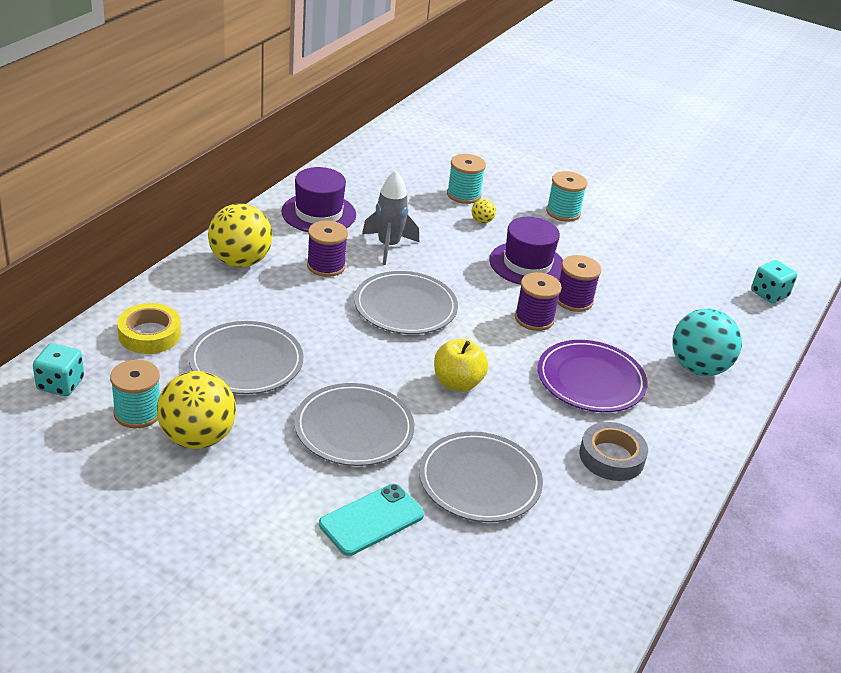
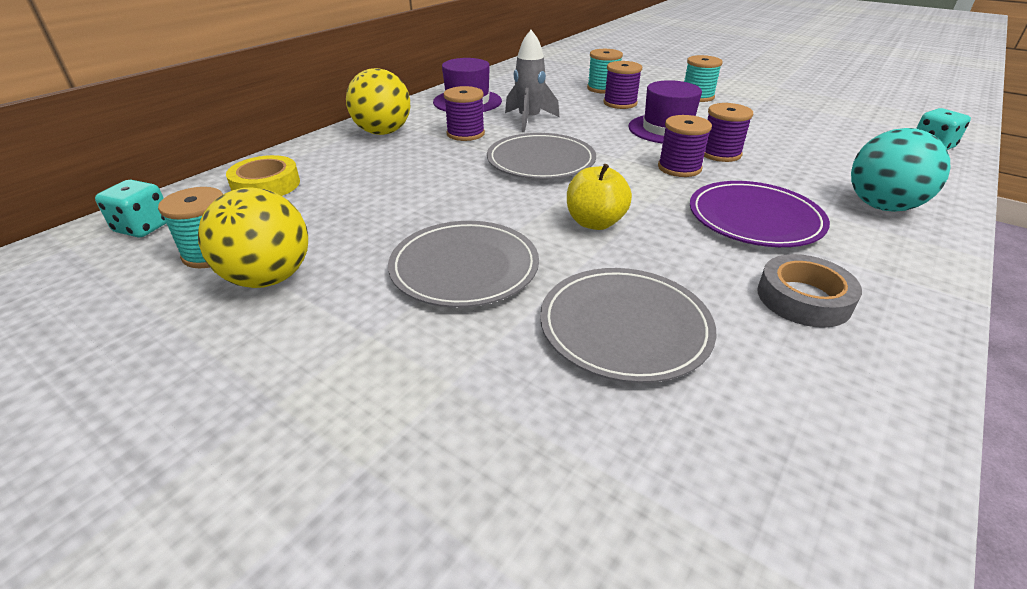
camera: 10 degrees right, 0 degrees up
(246, 362) = (358, 206): grey plate -> none
(371, 520) = (466, 379): turquoise phone -> none
(482, 221) = (620, 103): yellow ball -> purple spool

